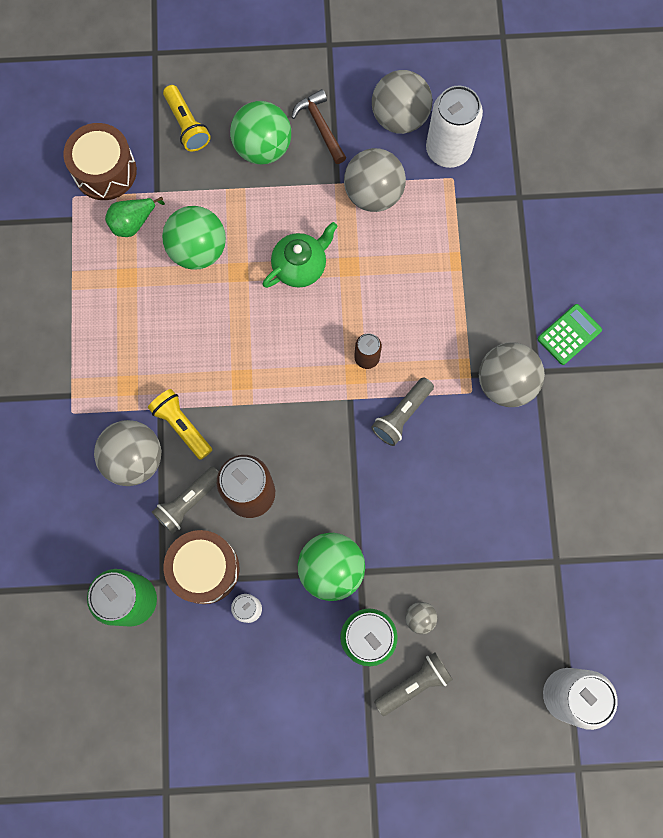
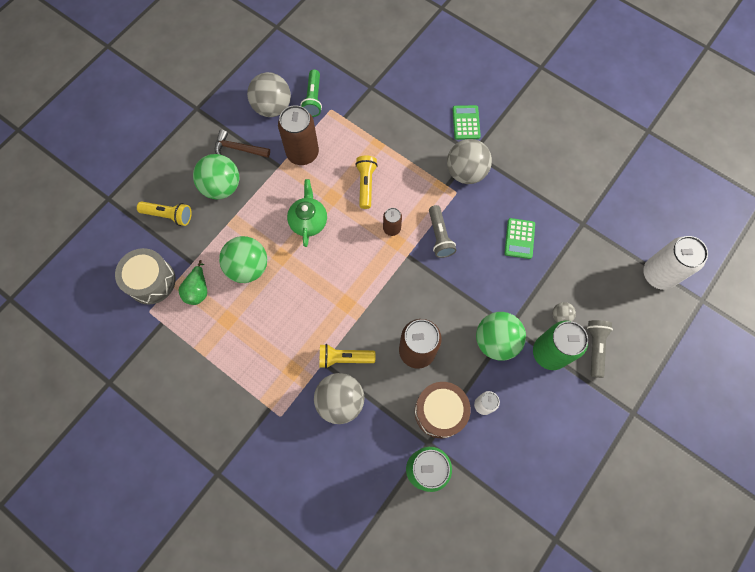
camera: 50 degrees left, 5 degrees down
(105, 171) = (151, 281): brown drum -> grey drum
(188, 502) = (393, 390): grey flashlight -> none
(373, 194) = (302, 153): grey ball -> brown can
(395, 289) = (366, 184): none -> yellow flashlight
(448, 150) = (313, 99): white can -> green flashlight
(475, 504) = (519, 238): none -> green calculator

